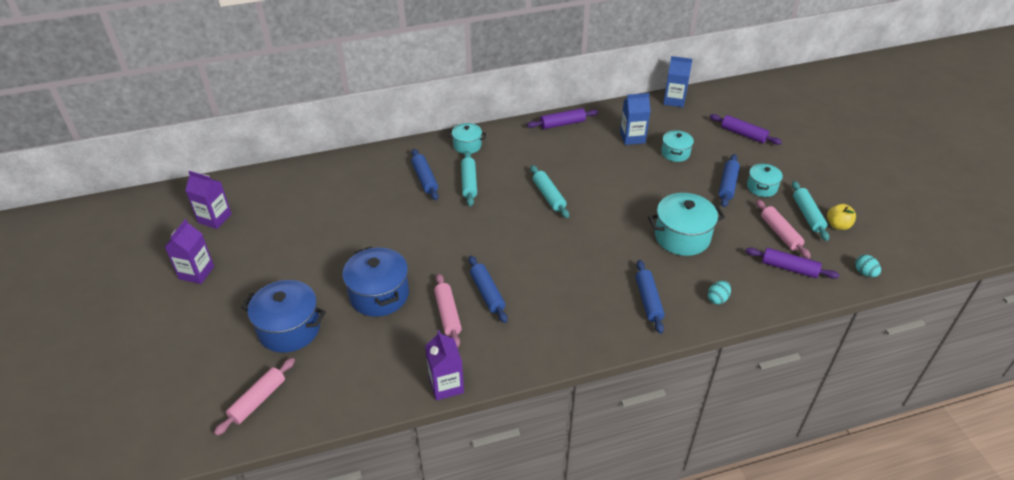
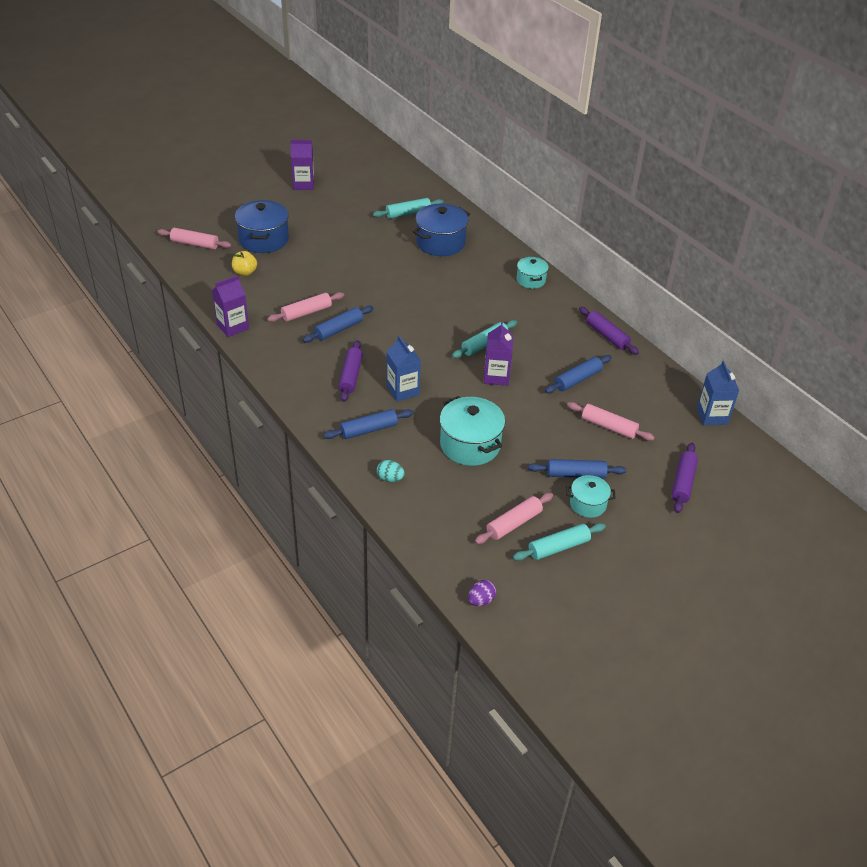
camera: 70 degrees right, 0 degrees up
(214, 218) = (363, 175): purple carton -> purple carton (496, 376)
(379, 295) = (314, 273): blue pot -> blue pot (440, 243)
(425, 179) = (467, 265): blue rolling pin -> blue rolling pin (577, 379)
(469, 183) = (476, 292): turquoise rolling pin -> turquoise rolling pin (408, 213)
(632, 137) = (616, 390): blue carton -> blue carton (403, 390)
(675, 153) = (608, 427): turquoise pot -> pink rolling pin
(789, 268) = (459, 533): purple rolling pin -> purple rolling pin (350, 376)
(838, 225) = (554, 576): yellow apple -> yellow apple (245, 272)
(864, 273) = (481, 600): turquoise egg -> purple egg

